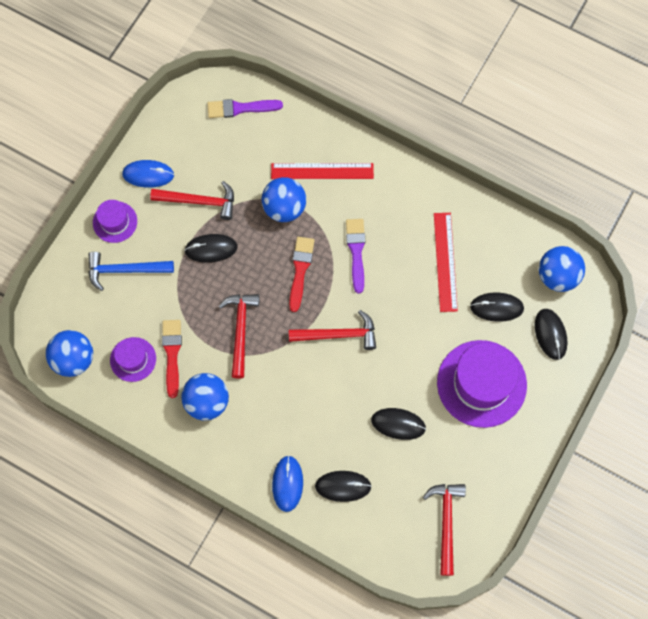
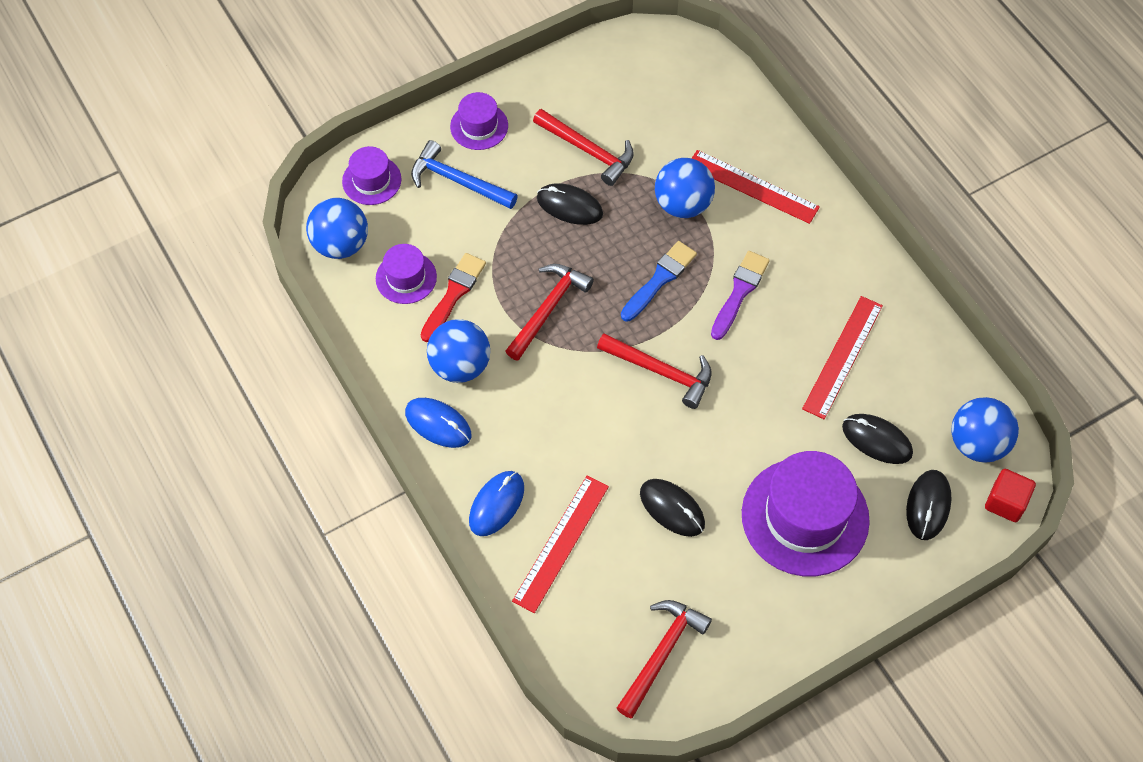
camera: 30 degrees right, 10 degrees down
(65, 301) = (371, 180): none -> purple hat
(148, 174) = (548, 96): blue mouse -> blue mouse (438, 424)
(240, 108) = (697, 77): purple brush -> none
(300, 270) = (659, 279): red brush -> blue brush
(343, 486) = (561, 543): black mouse -> red ruler
(594, 306) = (1005, 502): none -> red cube

